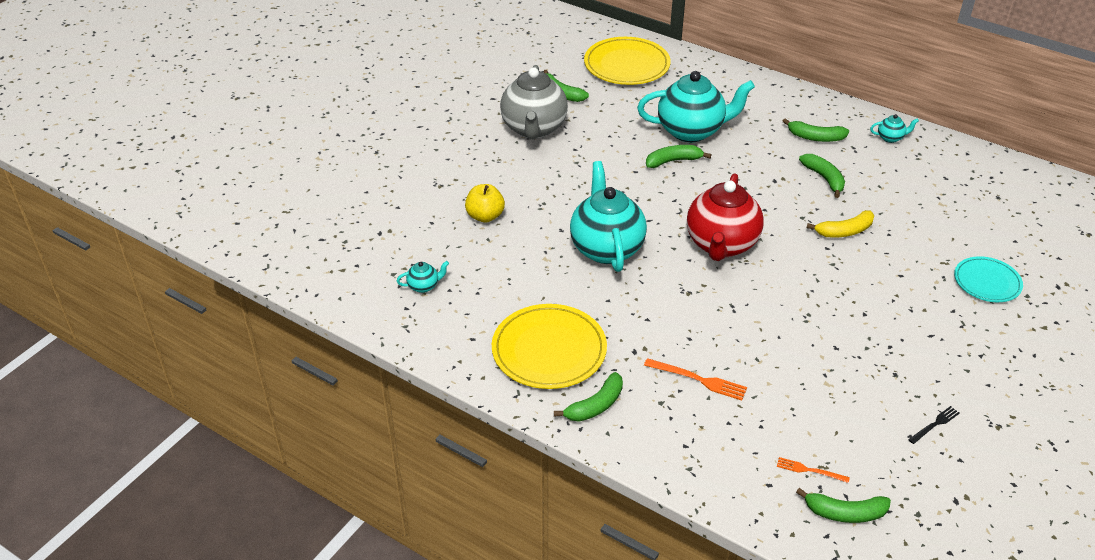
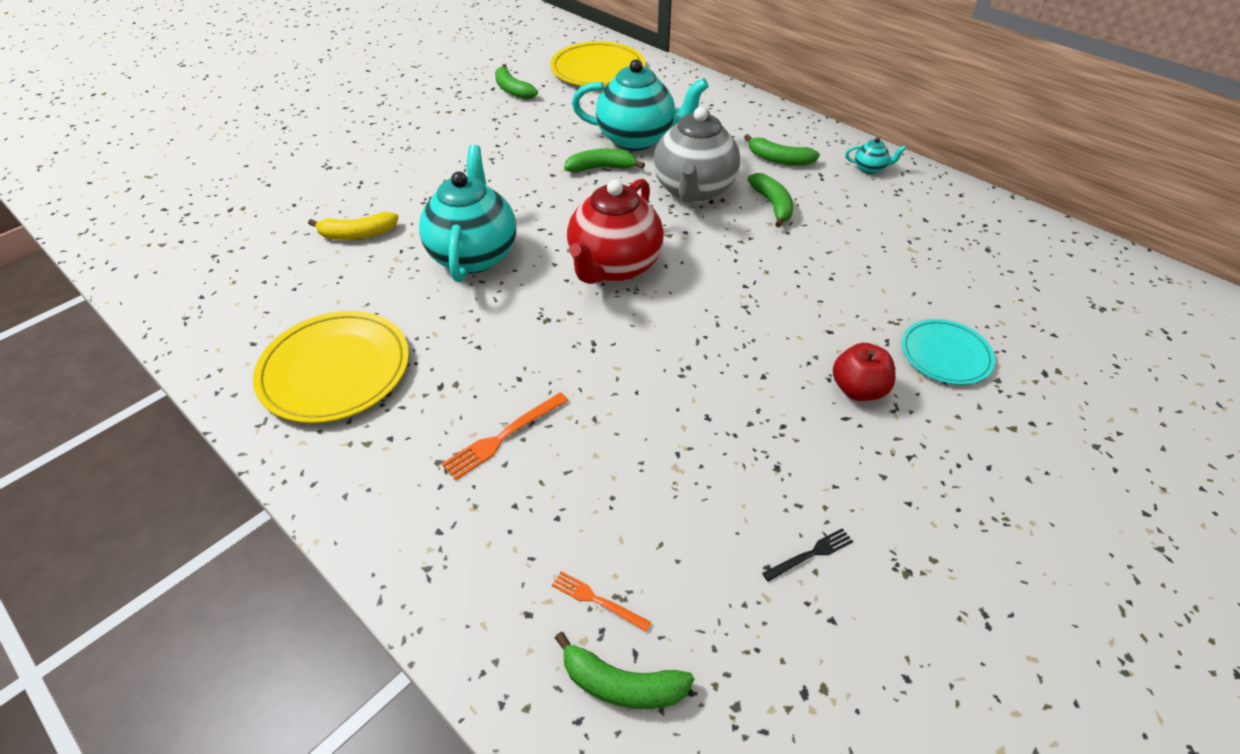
camera: 10 degrees right, 5 degrees up
(424, 286) = (238, 273): turquoise teapot -> none
(485, 216) = (356, 204): yellow apple -> none
(534, 129) = (464, 121): grey teapot -> grey teapot (693, 191)
(595, 405) = (350, 453): green banana -> none
(698, 380) = (503, 437): orange fork -> orange fork turned 105 degrees clockwise
(844, 231) = (775, 268): yellow banana -> yellow banana (357, 234)
(933, 314) = (858, 389): none -> red apple

